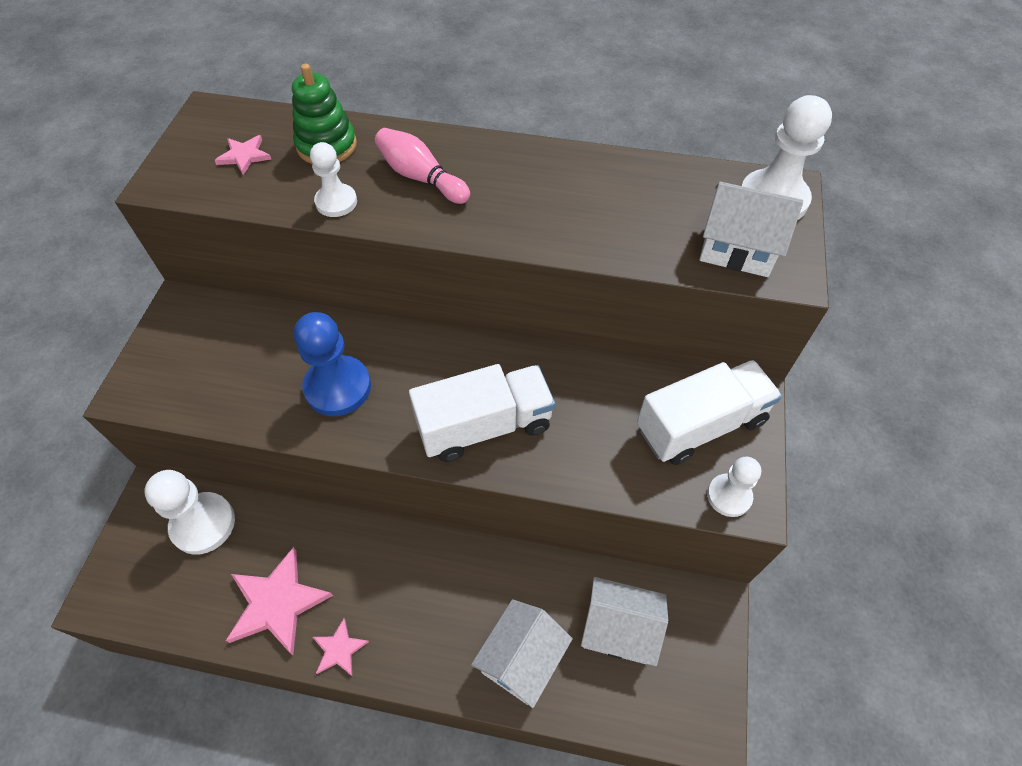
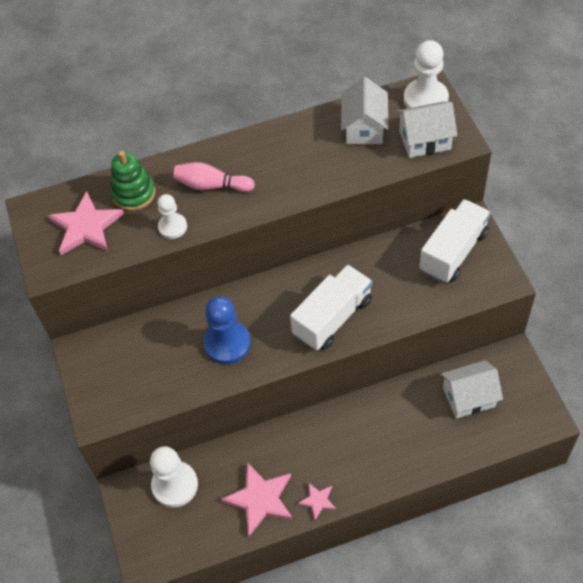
camera: 25 degrees left, 0 degrees up
(244, 156) = (86, 227): pink star -> pink star, size x1.92
(521, 659) = (425, 444): white house -> white house (364, 128)
(729, 496) = (492, 283): white pawn -> none

